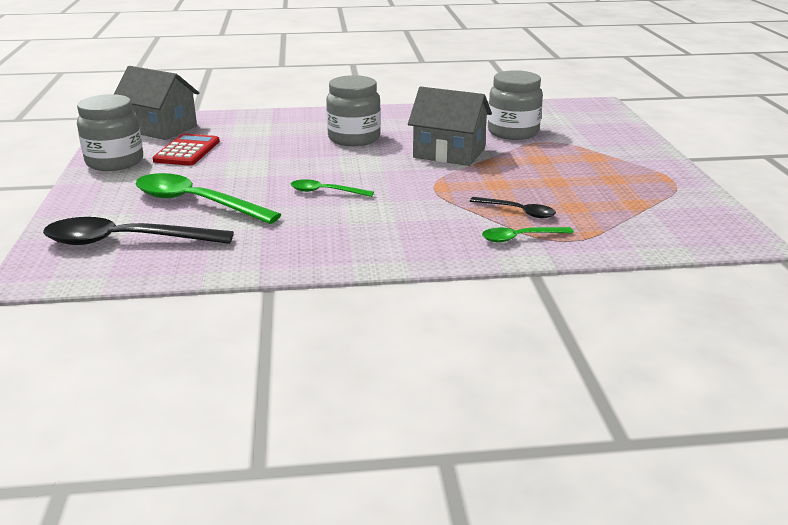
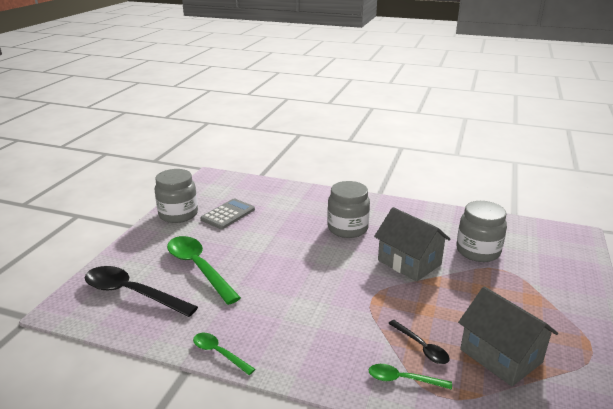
camera: 25 degrees right, 0 degrees up
(160, 128) = (227, 188): grey house -> grey house (500, 356)
(187, 151) = (228, 214): red calculator -> grey calculator
(325, 192) = (289, 280): green spoon -> green spoon (219, 353)

